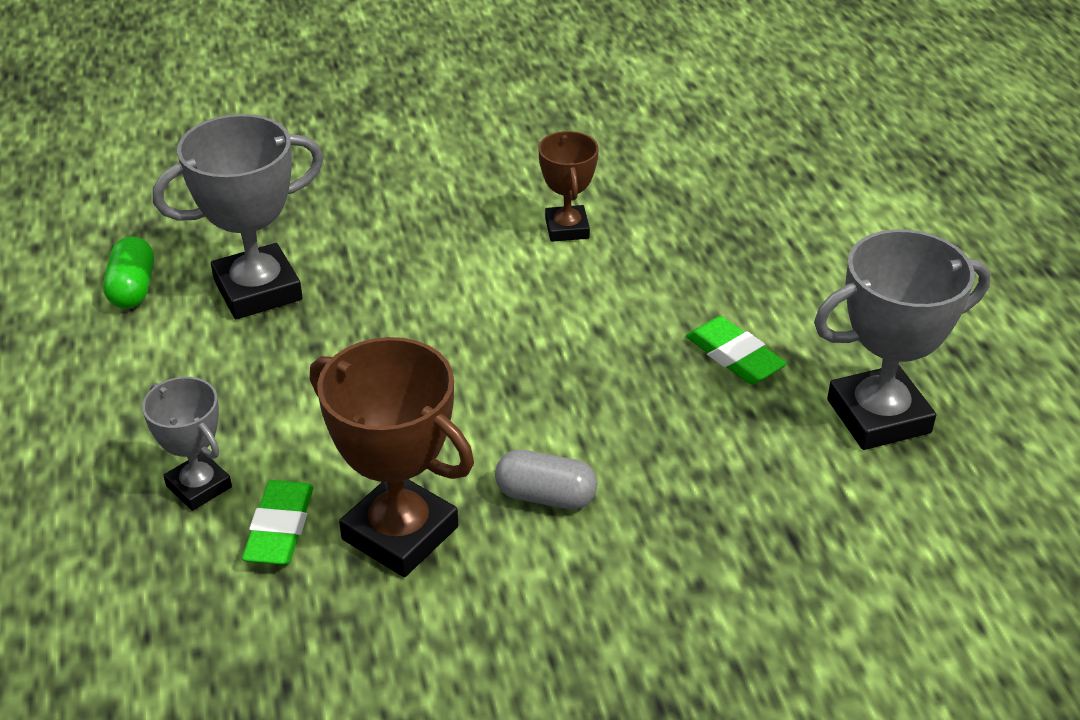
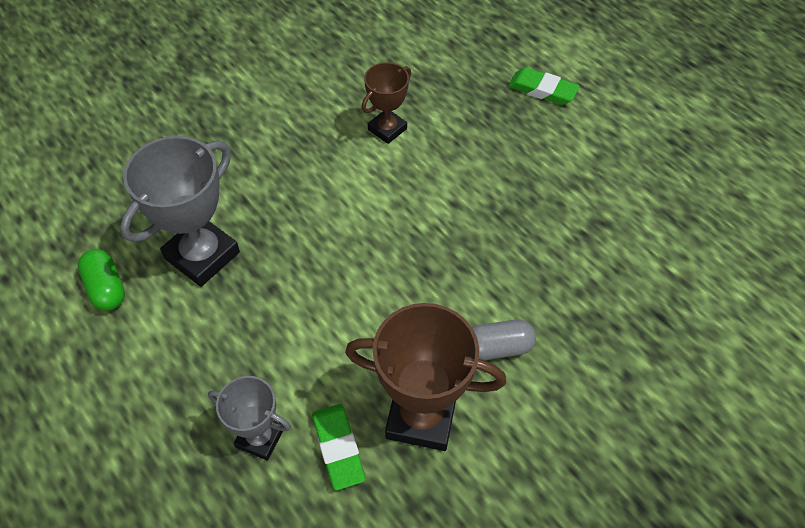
camera: 25 degrees left, 15 degrees up
(567, 228) = (387, 129): brown trophy -> brown trophy turned 75 degrees clockwise
(734, 356) = (550, 193): green eraser -> green eraser (542, 90)
(878, 416) = (658, 206): grey trophy -> none

